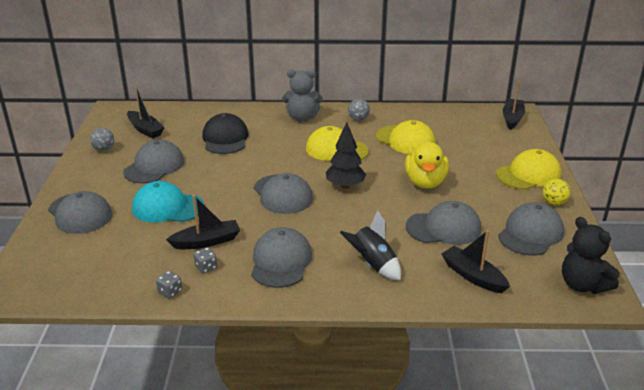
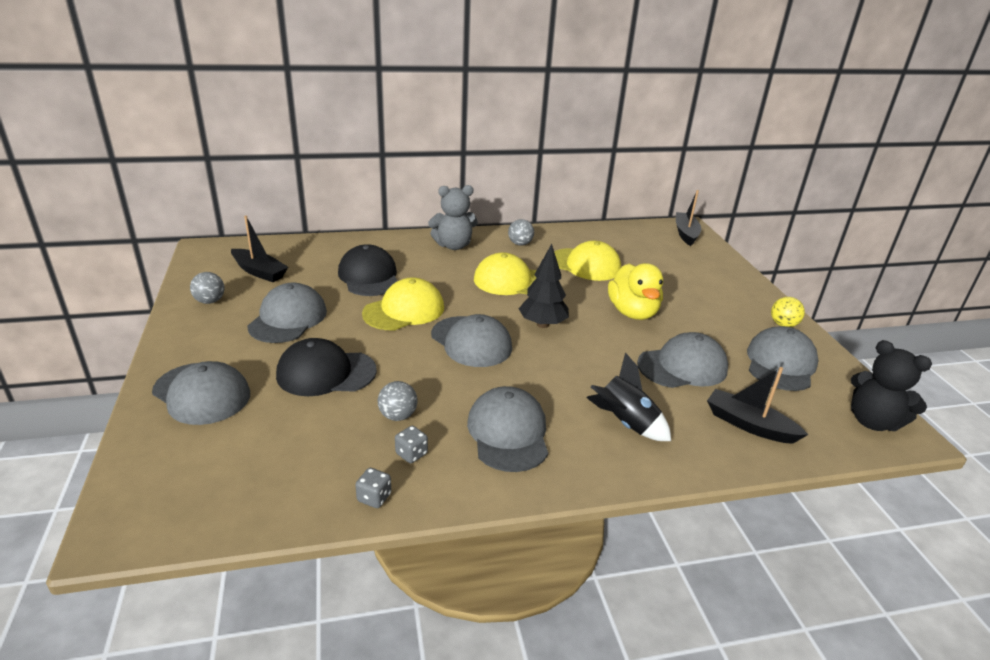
camera: 15 degrees left, 0 degrees up
(167, 207) = (326, 373): turquoise cap -> black cap
(206, 241) = (398, 416): black boat -> grey ball
(528, 174) = (738, 294): yellow cap -> yellow cap (404, 310)

